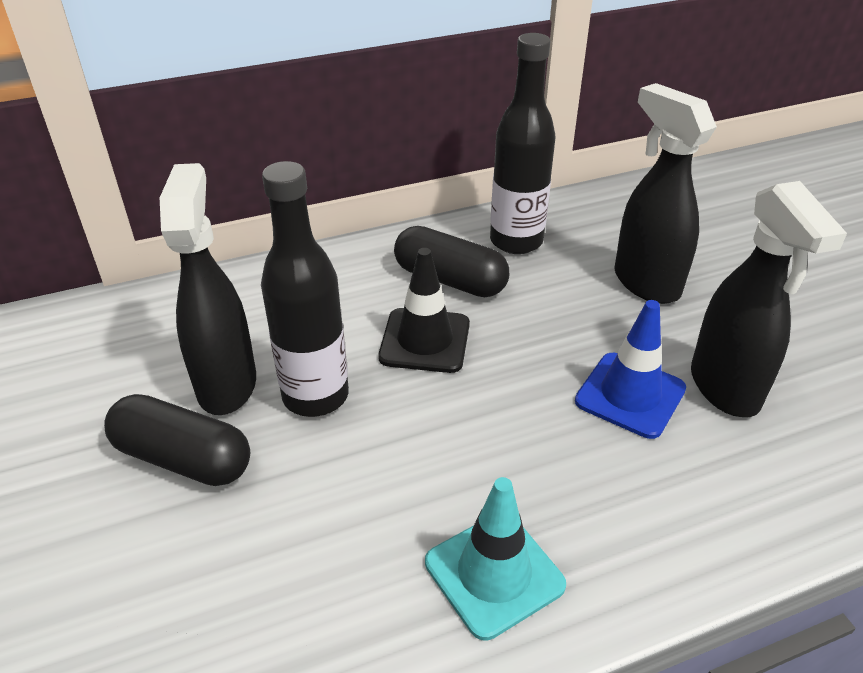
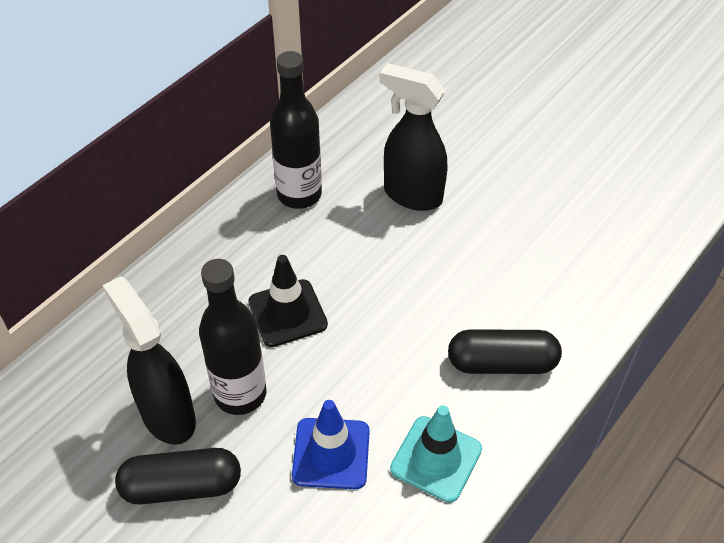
camera: 30 degrees left, 10 degrees up
(450, 280) = (272, 252): black capsule -> black capsule (502, 363)
(630, 395) = (449, 294): blue traffic cone -> blue traffic cone (331, 453)
(725, 389) = (504, 262): black spray bottle -> none

